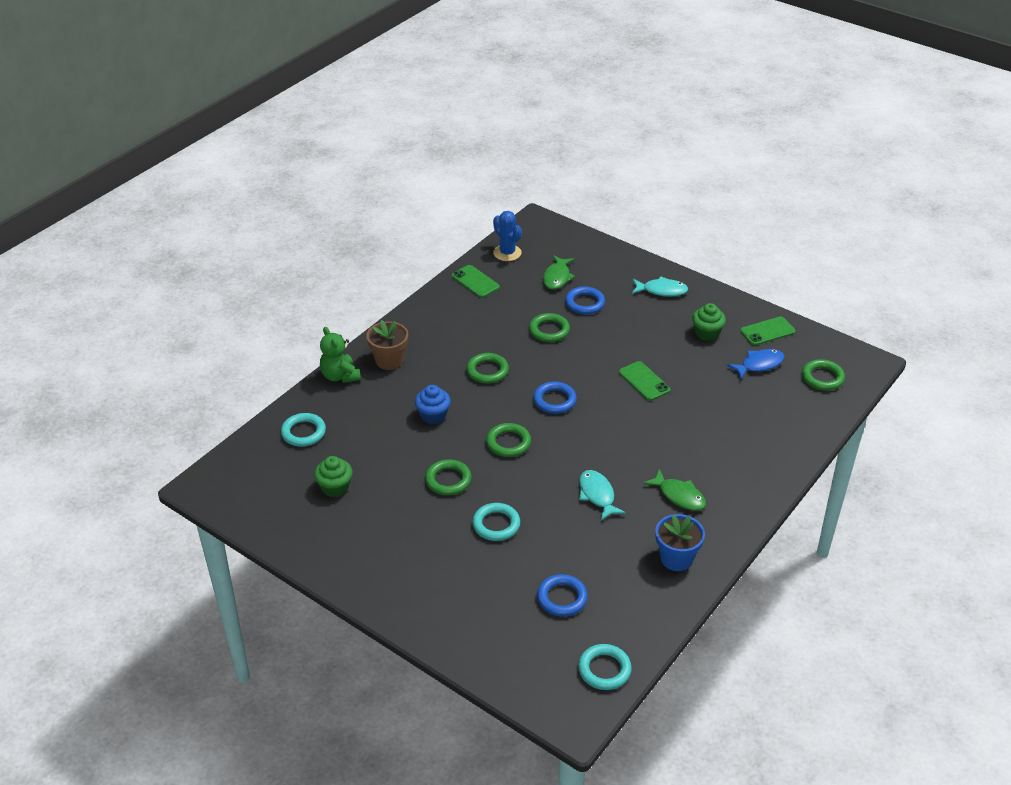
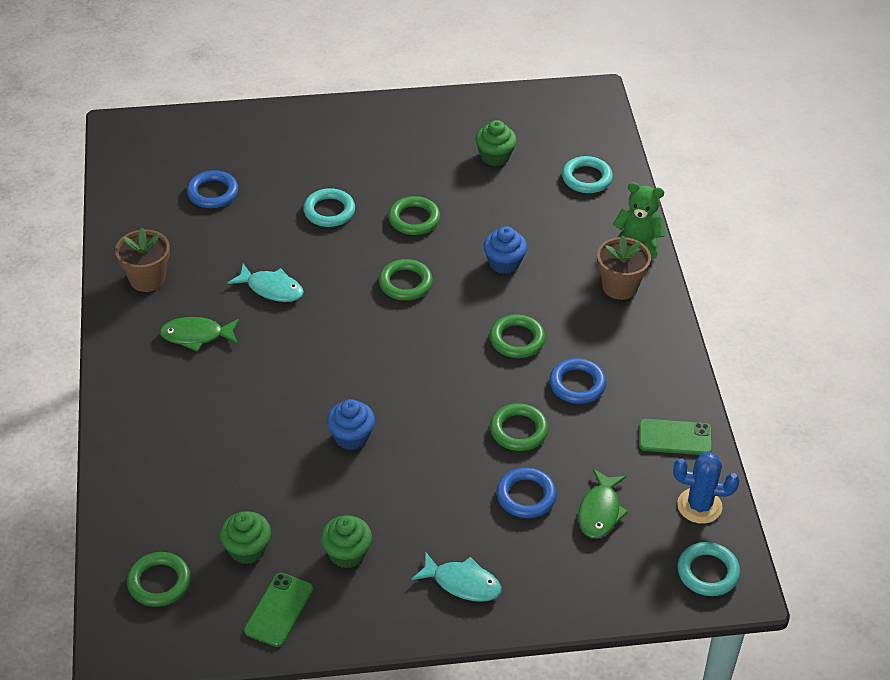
camera: 135 degrees right, 5 degrees up
(554, 400) = (415, 353): blue ring -> blue ring (577, 384)
(557, 277) = (600, 511): green fish -> green fish turned 135 degrees counterclockwise
(604, 669) = (129, 167): turquoise ring -> turquoise ring (708, 572)
(644, 381) = (351, 437): green phone -> blue cupcake
(662, 290) = (462, 583): turquoise fish -> turquoise fish turned 120 degrees counterclockwise
(676, 558) = (147, 279): blue flower pot -> brown flower pot
(759, 365) = (247, 549): blue fish -> green cupcake

